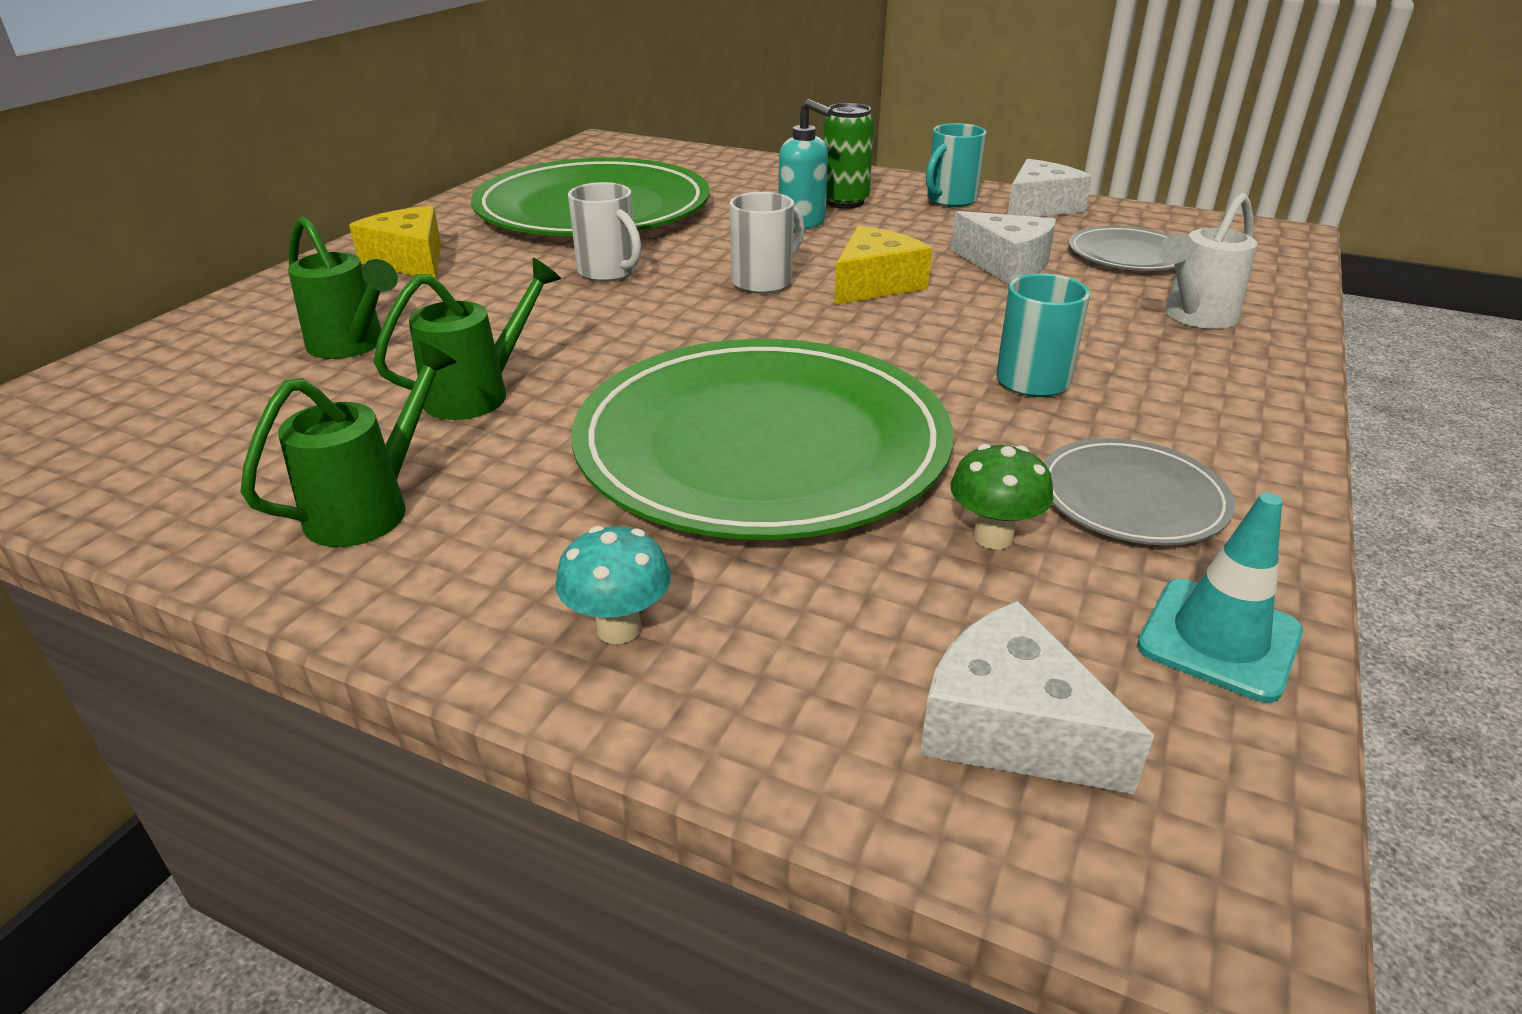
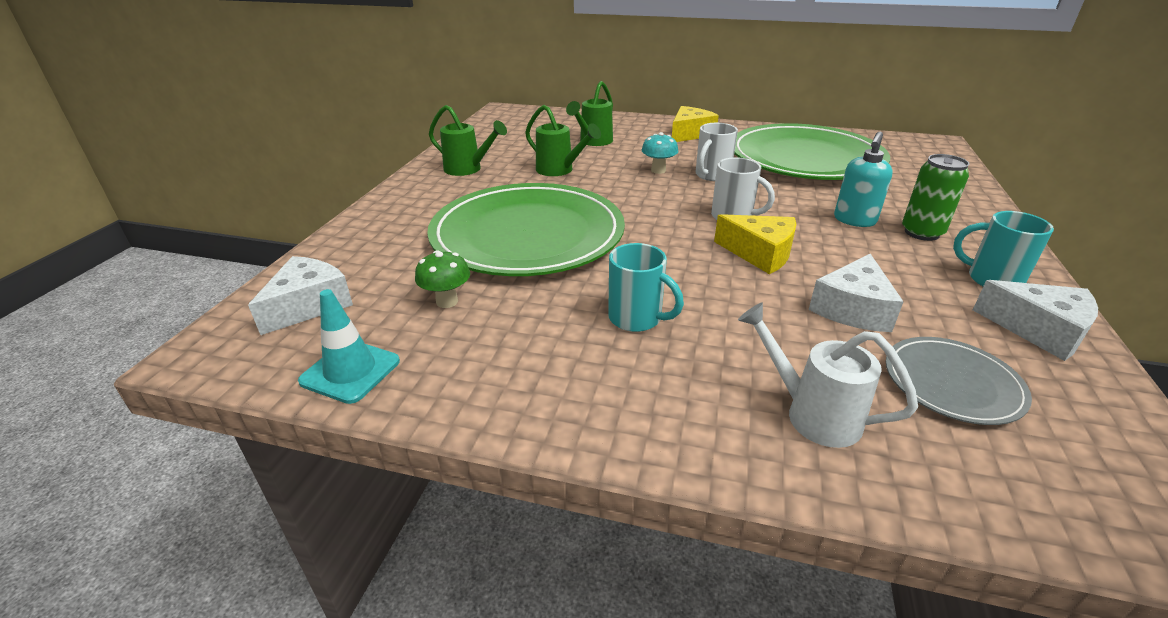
camera: 80 degrees right, 0 degrees up
(619, 628) = (389, 221): turquoise mushroom -> turquoise mushroom (658, 170)
(1132, 498) = (488, 351): grey plate -> none

